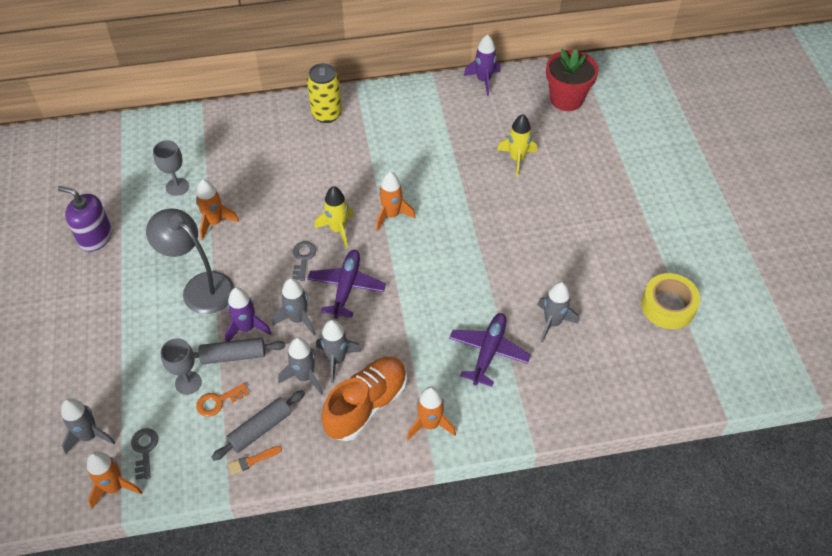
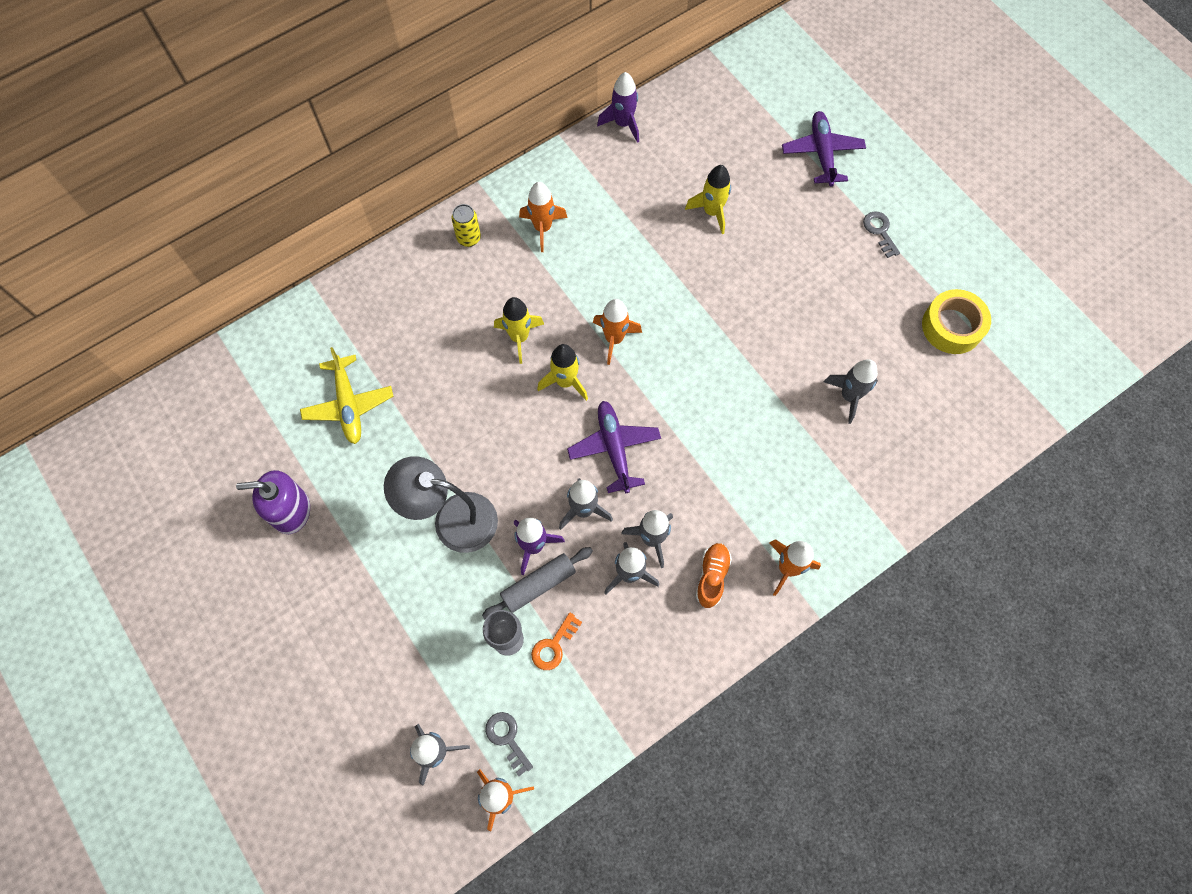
camera: 25 degrees left, 15 degrees up
(177, 187) = (349, 405): grey goblet -> yellow plane
(215, 222) = (421, 432): orange rocket -> orange rocket (543, 228)
(252, 460) = (629, 695): orange brush -> none
(260, 429) = (617, 655): grey rolling pin -> none
(303, 258) = (547, 434): grey key -> grey key (879, 231)
(323, 189) = (519, 337): none -> yellow rocket
(326, 114) = (469, 238): yellow can -> yellow can, size x0.63
(366, 405) = (712, 577): orange shoe -> orange shoe, size x0.54
(488, 352) = (802, 458): purple plane -> purple plane (822, 153)
(566, 99) = (725, 113): red flower pot -> none

